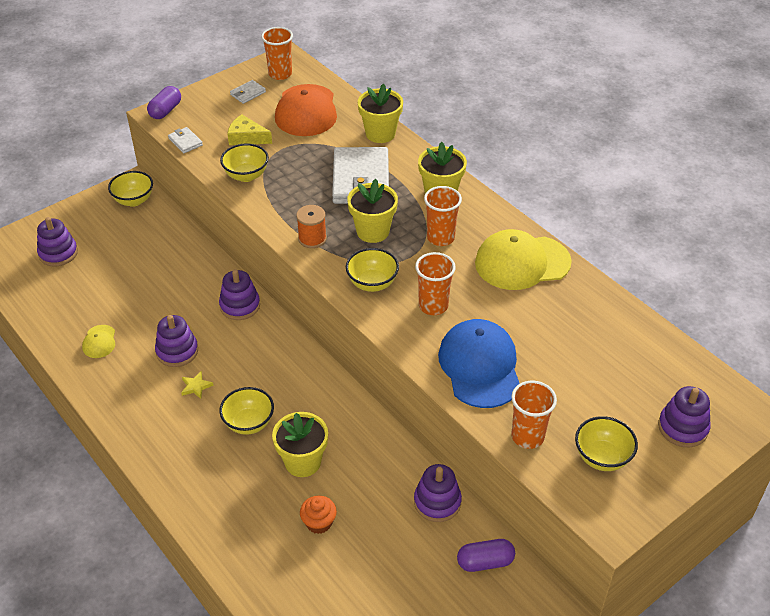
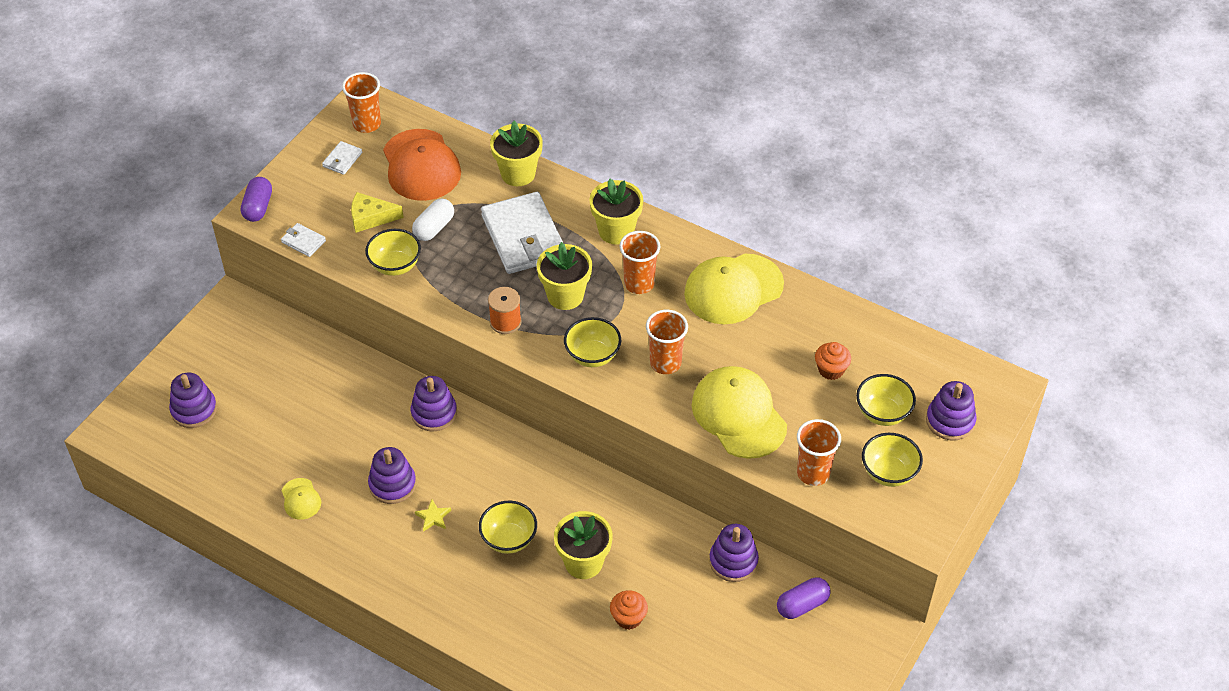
camera: 20 degrees left, 5 degrees up
(134, 200) = (246, 320): yellow bowl -> yellow bowl (882, 413)
(292, 156) = (434, 228): none -> white capsule
(480, 366) = (739, 415): blue cap -> yellow cap
(583, 351) = (831, 370): none -> orange cupcake

